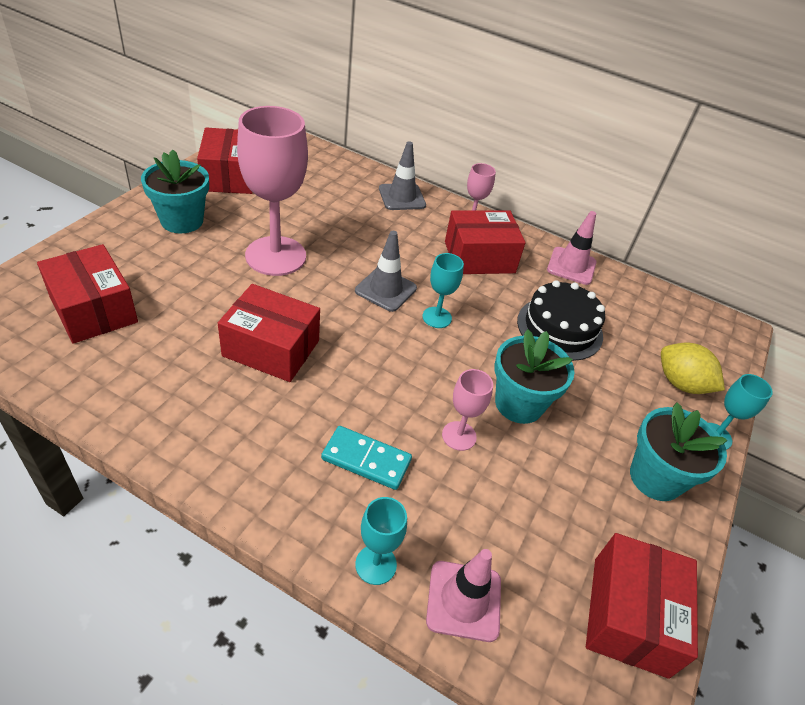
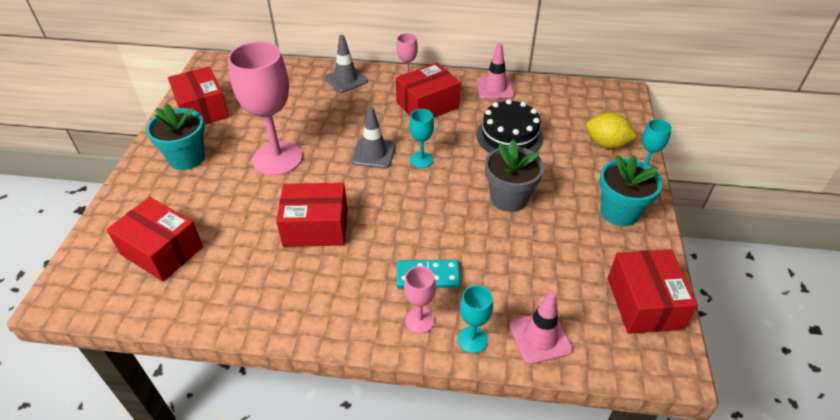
camera: 15 degrees left, 0 degrees up
(459, 436) = (481, 235): pink goblet -> pink goblet (419, 320)
(519, 403) = (509, 198): turquoise flower pot -> grey flower pot

